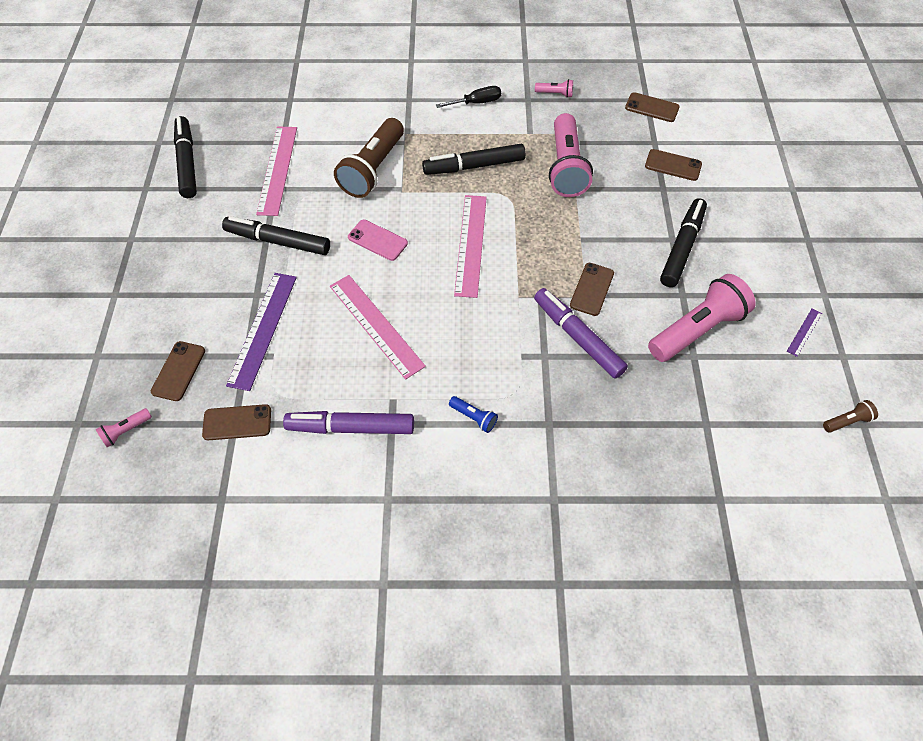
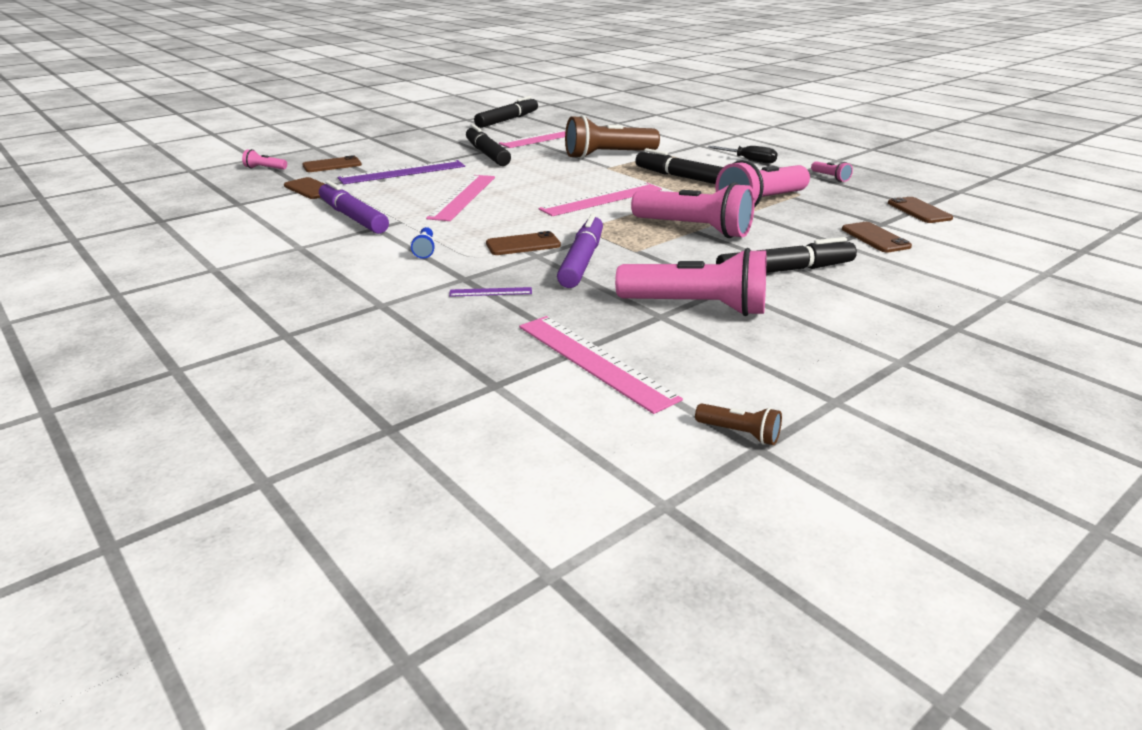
camera: 50 degrees right, 30 degrees down
(377, 240) = (544, 175): pink phone -> none
(578, 238) = (694, 229): none -> pink flashlight
(591, 289) = (648, 250): brown phone -> brown phone (523, 244)
(727, 430) = (594, 361): none -> pink ruler
(804, 332) = (817, 365): purple ruler -> purple ruler (490, 292)

